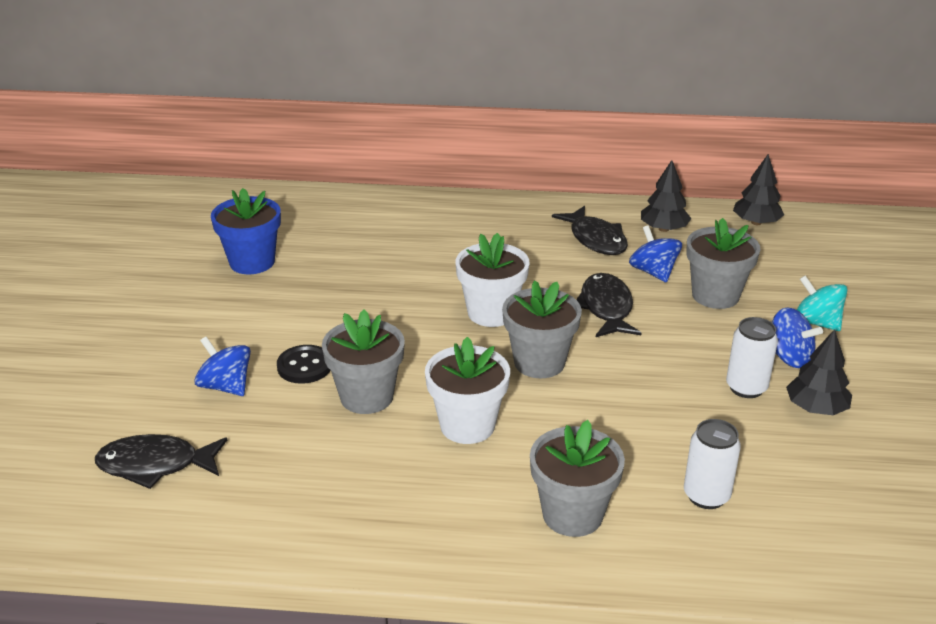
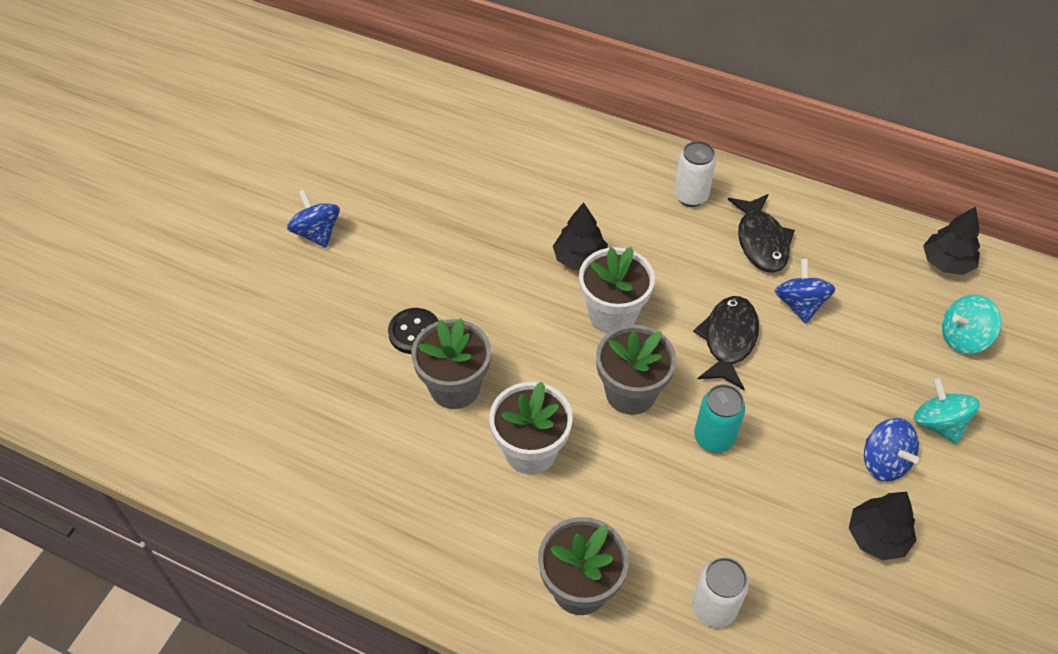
camera: 20 degrees right, 20 degrees up
(155, 465) = (250, 411): black fish -> none
(226, 386) = (338, 336): blue spinning top -> blue spinning top (317, 233)
(252, 262) = (415, 183): blue flower pot -> none
(633, 376) = (714, 438): none -> turquoise can
(664, 229) = (840, 245): black tree -> black tree (580, 258)
(715, 295) = (849, 355): grey flower pot -> none
(746, 387) = (819, 488): white can -> white can (690, 196)
(800, 265) = (963, 338): none -> turquoise spinning top

